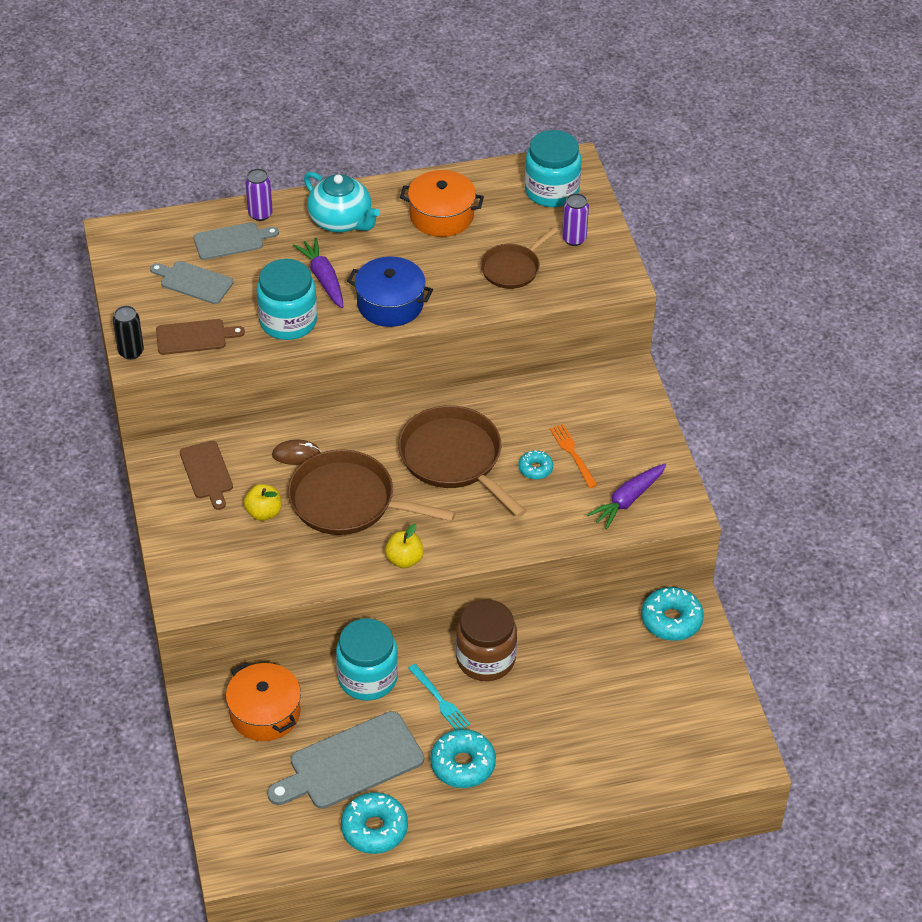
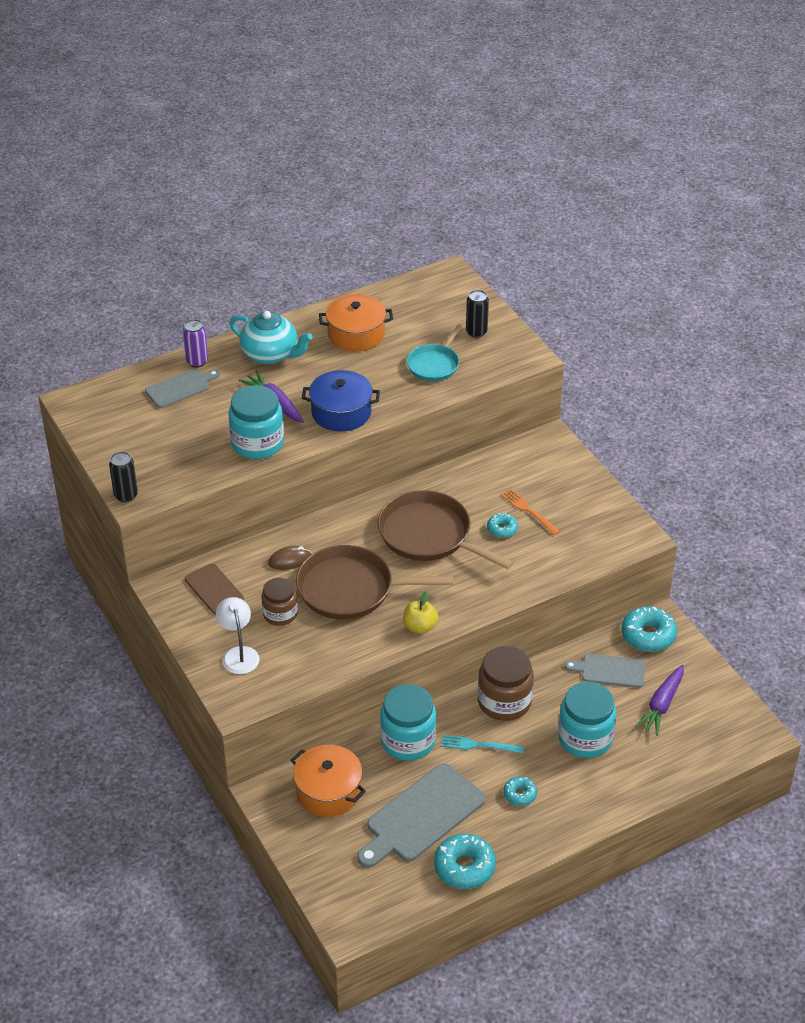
camera: 15 degrees left, 5 degrees down
(194, 282) = (160, 427): grey cutting board -> grey cutting board (610, 671)
(194, 337) = (179, 472): brown cutting board -> none
(205, 547) = (239, 654): none -> white lamp
(264, 512) = (280, 614): yellow apple -> brown jar
(440, 700) = (478, 745): turquoise fork -> turquoise fork turned 150 degrees clockwise
(463, 764) = (520, 794): turquoise donut -> turquoise donut, size x0.57
(512, 268) = (434, 364): brown pan -> turquoise pan
(551, 191) = (441, 298): turquoise jar -> turquoise jar (585, 738)
(574, 239) = (476, 332): purple can -> black can
(628, 500) = (590, 538): purple carrot -> purple carrot (661, 705)

